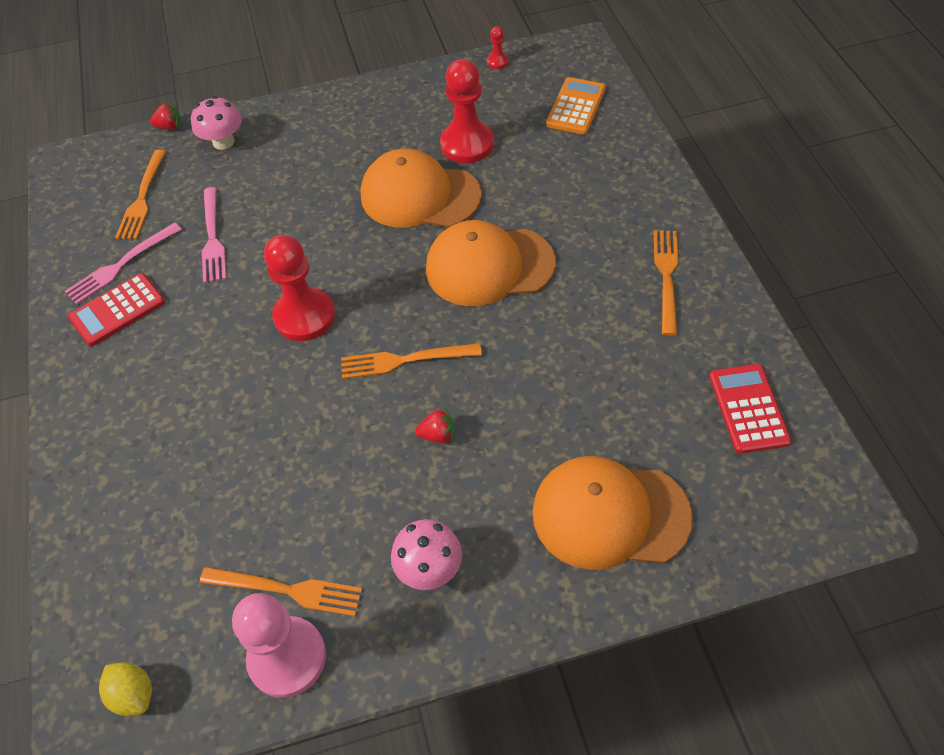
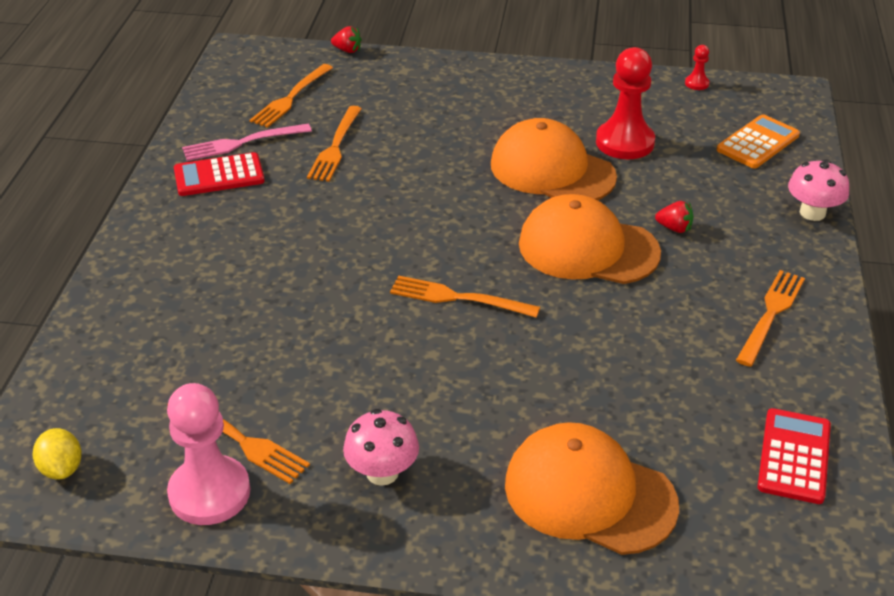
camera: 20 degrees right, 15 degrees down
(213, 238) = (335, 147): pink fork -> orange fork
(223, 142) = (389, 75): pink mushroom -> pink mushroom (812, 213)
(304, 316) = (384, 233): red pawn -> none
(438, 435) = (454, 368): red strawberry -> red strawberry (674, 228)

